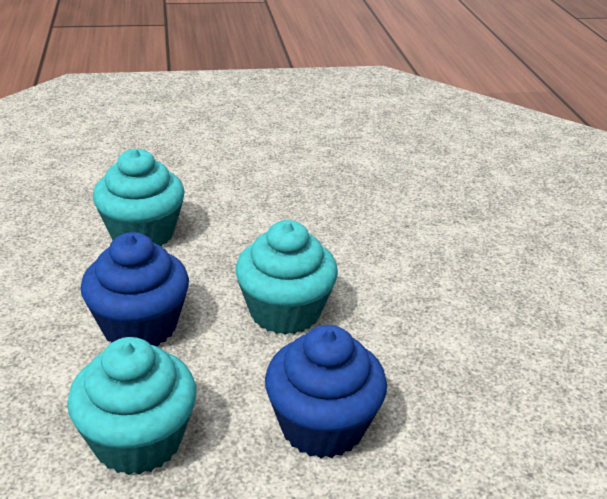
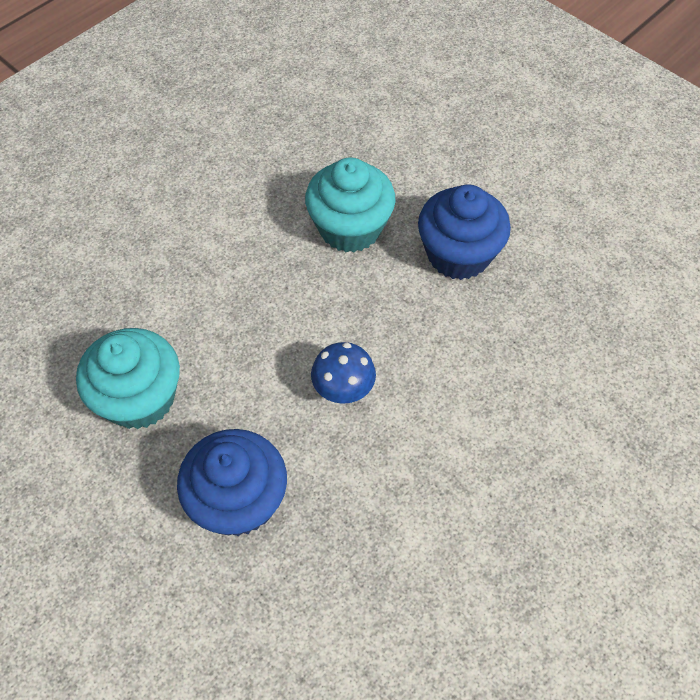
camera: 55 degrees right, 25 degrees up
(139, 326) = (244, 312): blue cupcake -> blue cupcake (458, 254)
(285, 311) = (343, 391): turquoise cupcake -> blue mushroom

